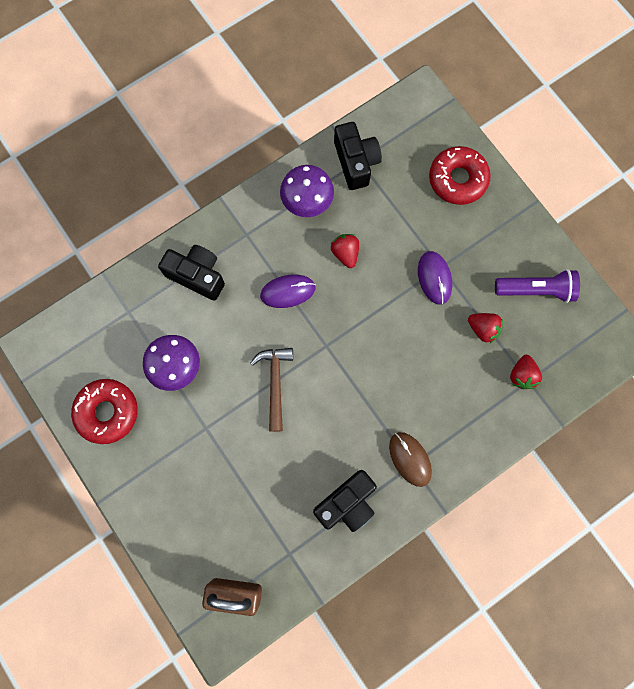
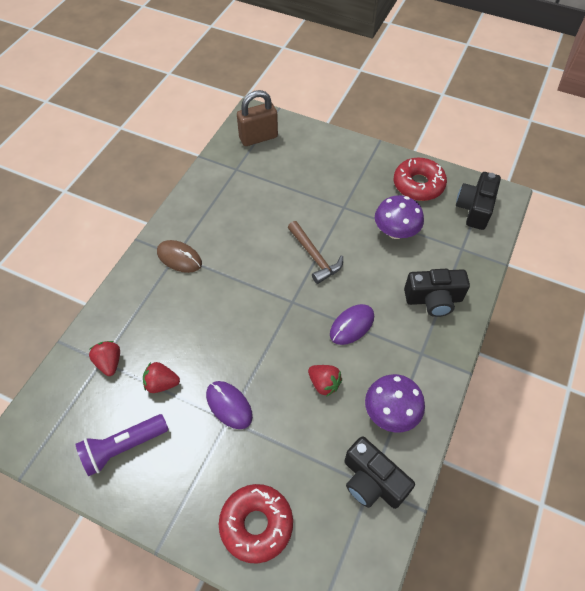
camera: 150 degrees right, 20 degrees down
(347, 503) = (212, 212): black camera -> black camera (474, 208)

